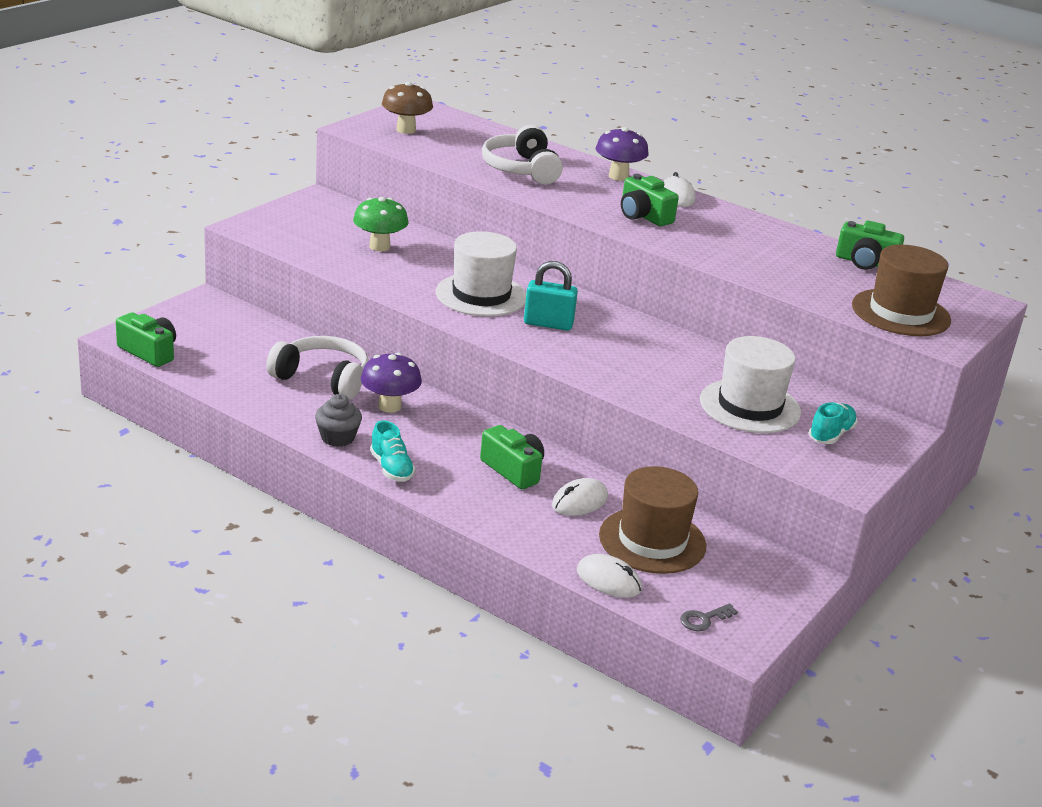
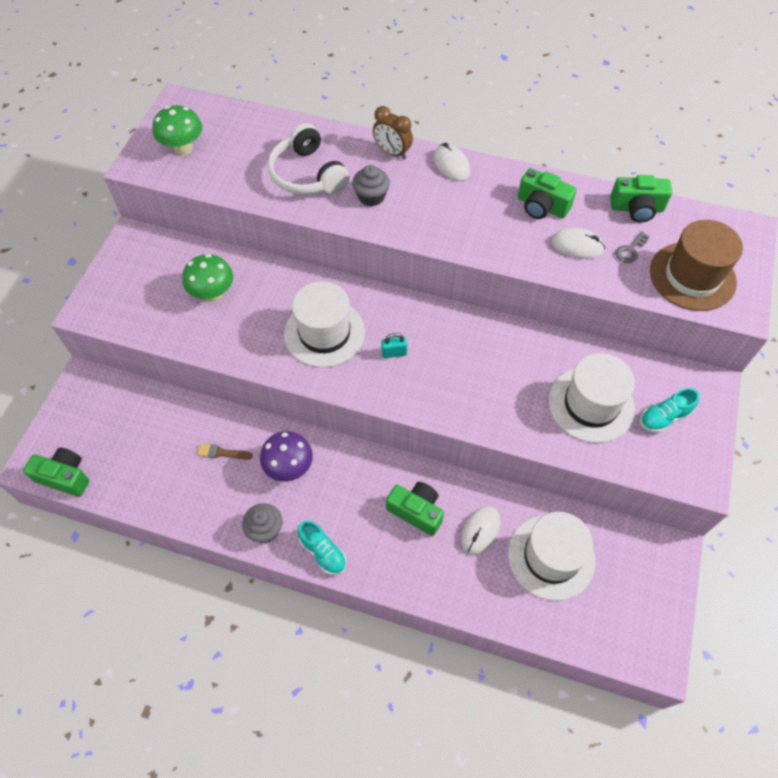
camera: 15 degrees left, 30 degrees up
(322, 379) = (221, 453): white headphones -> brown brush
(406, 130) = (183, 148): brown mushroom -> green mushroom
(548, 324) = (394, 353): turquoise padlock -> turquoise padlock, size x0.58
(579, 194) = (371, 196): none -> grey cupcake
(608, 580) = (538, 624): white mouse -> white mouse (577, 246)
(618, 176) = (392, 152): purple mushroom -> brown clock
(643, 216) = (437, 209): green camera -> green camera (541, 206)
(652, 540) = (551, 557): brown hat -> white hat
(703, 619) = (623, 641): grey key -> grey key (630, 250)
(831, 434) = (664, 417): turquoise shoe -> turquoise shoe turned 135 degrees counterclockwise

